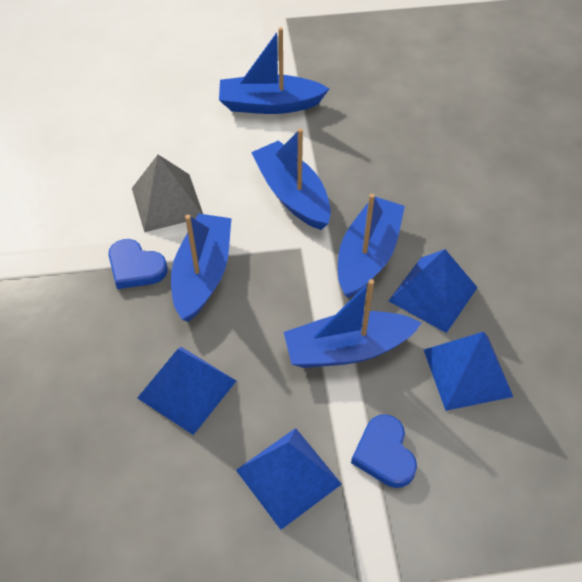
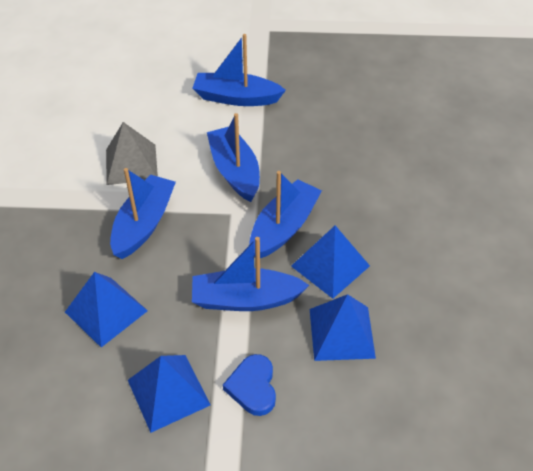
camera: 10 degrees right, 5 degrees down
(136, 267) = (92, 211): blue heart -> none

